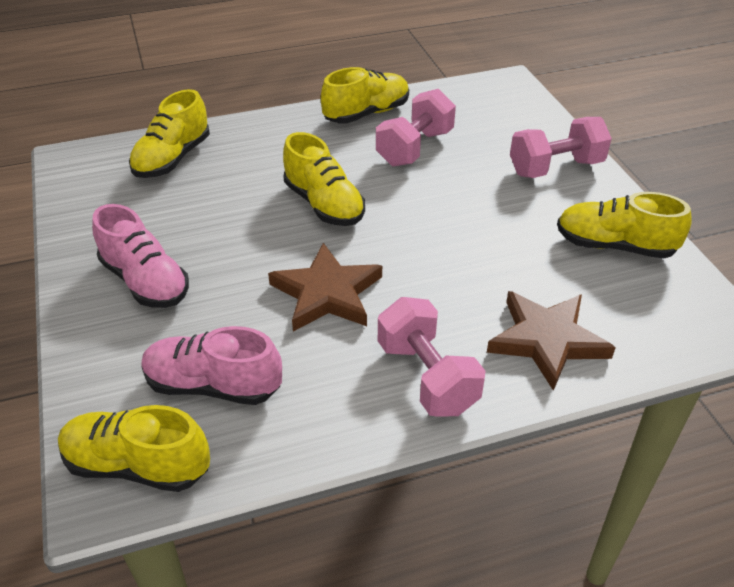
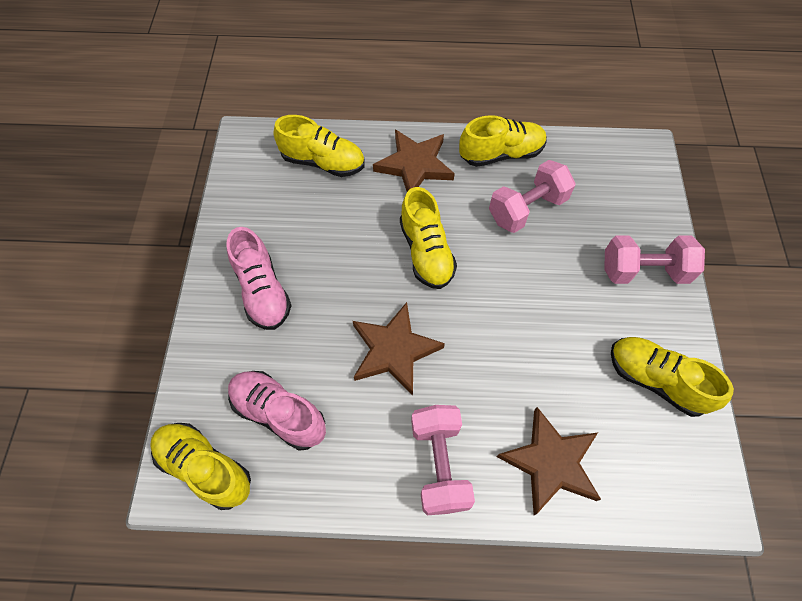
camera: 20 degrees right, 20 degrees up
(172, 159) = (323, 162): yellow shoe -> yellow shoe turned 120 degrees counterclockwise
(278, 140) = (415, 165): none -> brown star

